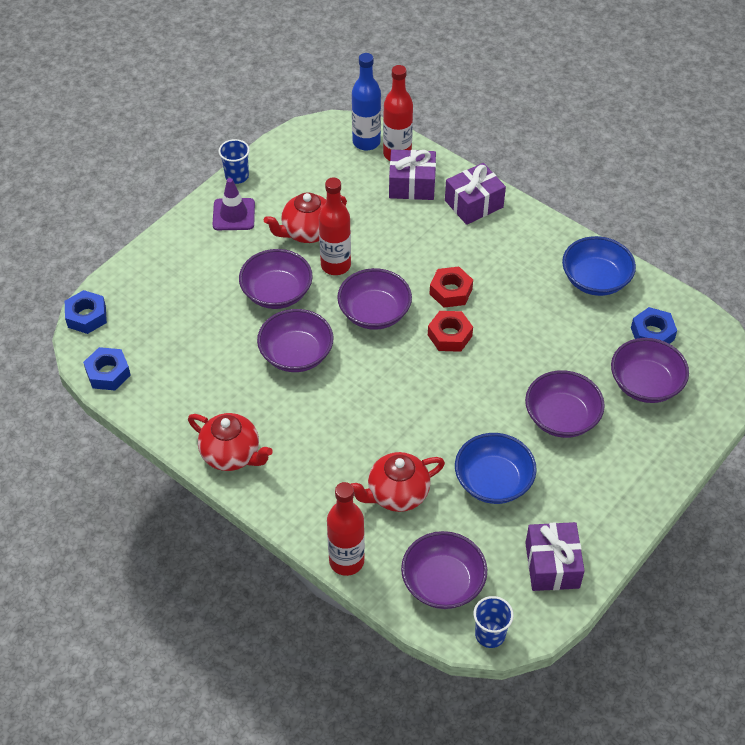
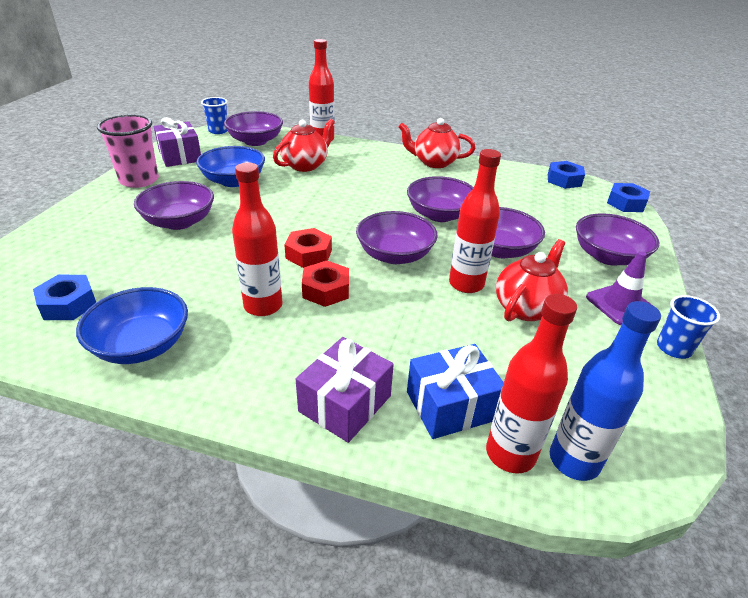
camera: 155 degrees right, 15 degrees down
(412, 185) = (451, 405): purple gift -> blue gift
(504, 290) = (263, 306): none -> red bottle
(604, 515) = (139, 180): none -> pink cup
(645, 384) = (87, 259): purple bowl -> purple bowl (608, 256)

